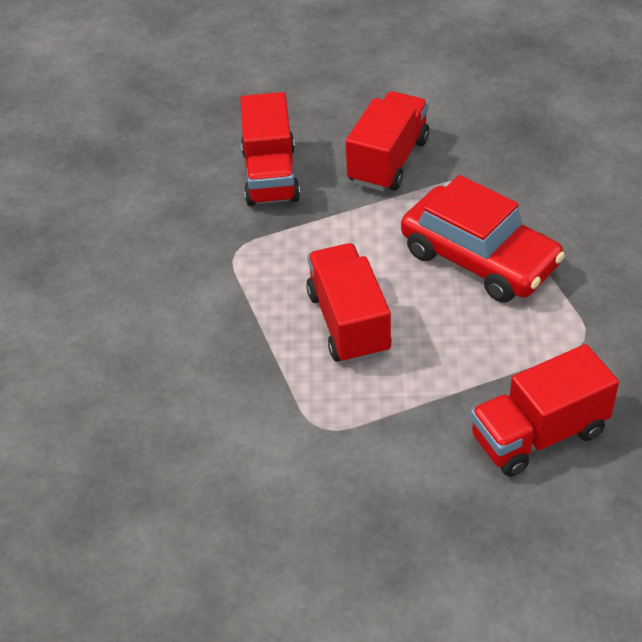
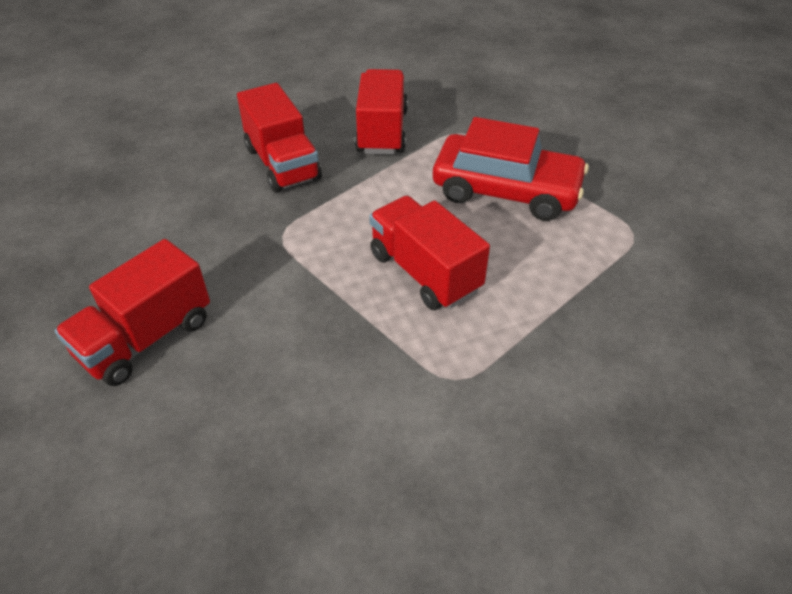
camera: 25 degrees left, 0 degrees up
(538, 435) = (653, 326): red truck -> red truck (146, 338)

